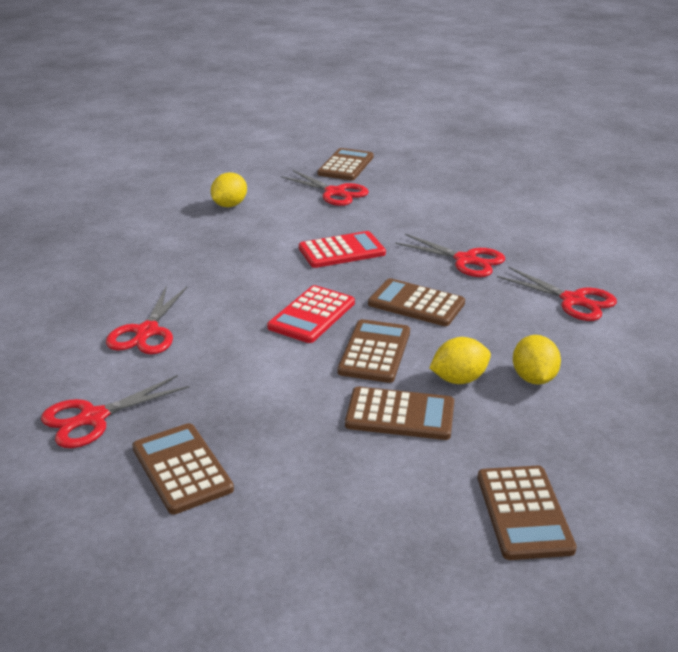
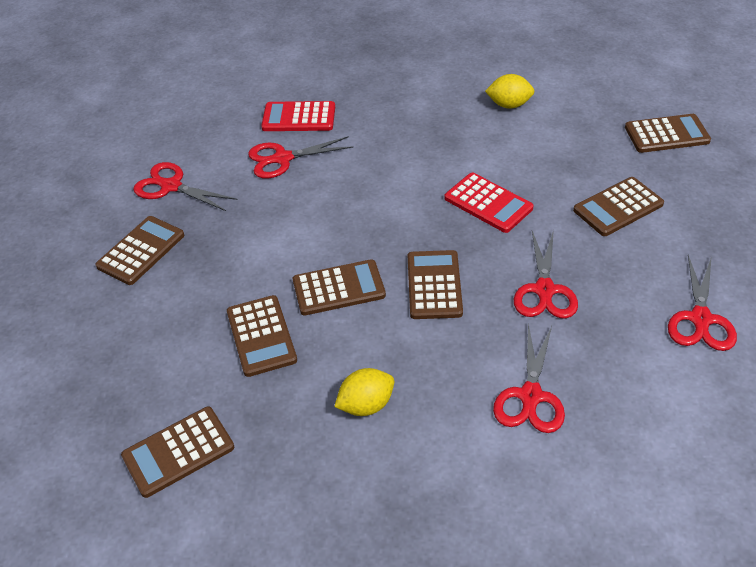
camera: 65 degrees right, 15 degrees up
(312, 315) = (367, 230): red calculator -> red calculator (299, 117)
(335, 192) = (599, 152): red scissors -> red scissors (700, 319)
(404, 206) = (618, 207): none -> brown calculator
(459, 379) = (332, 355): yellow lemon -> none

